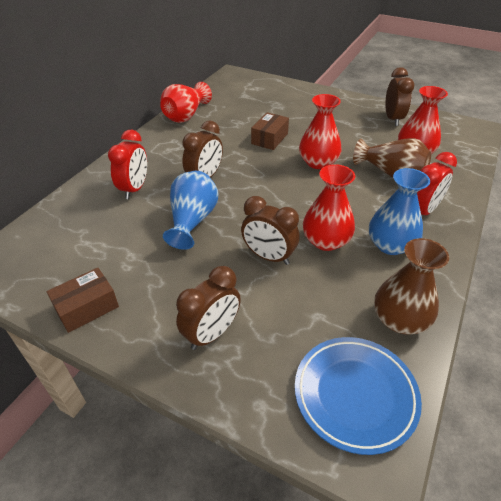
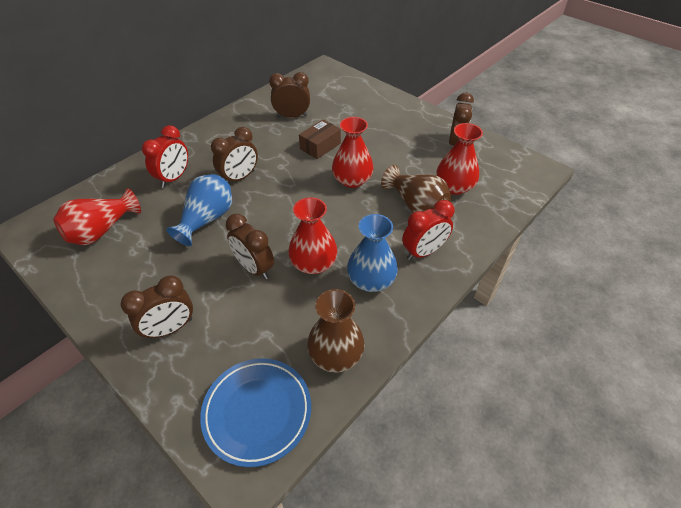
camera: 15 degrees right, 5 degrees up
(87, 307) = (85, 282): brown box -> none
(186, 115) = (255, 108): red vase -> red vase (102, 230)
(226, 117) = (292, 116): none -> brown clock

